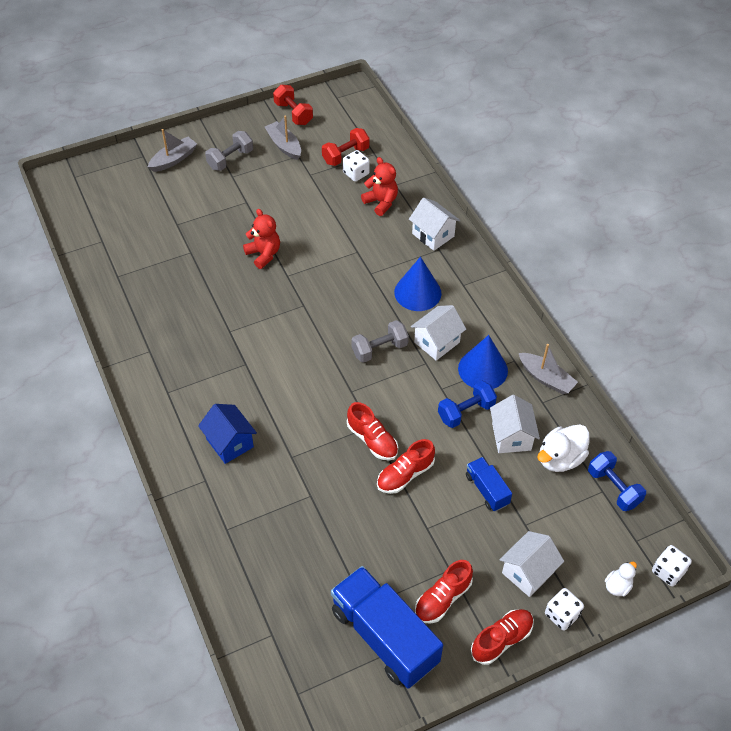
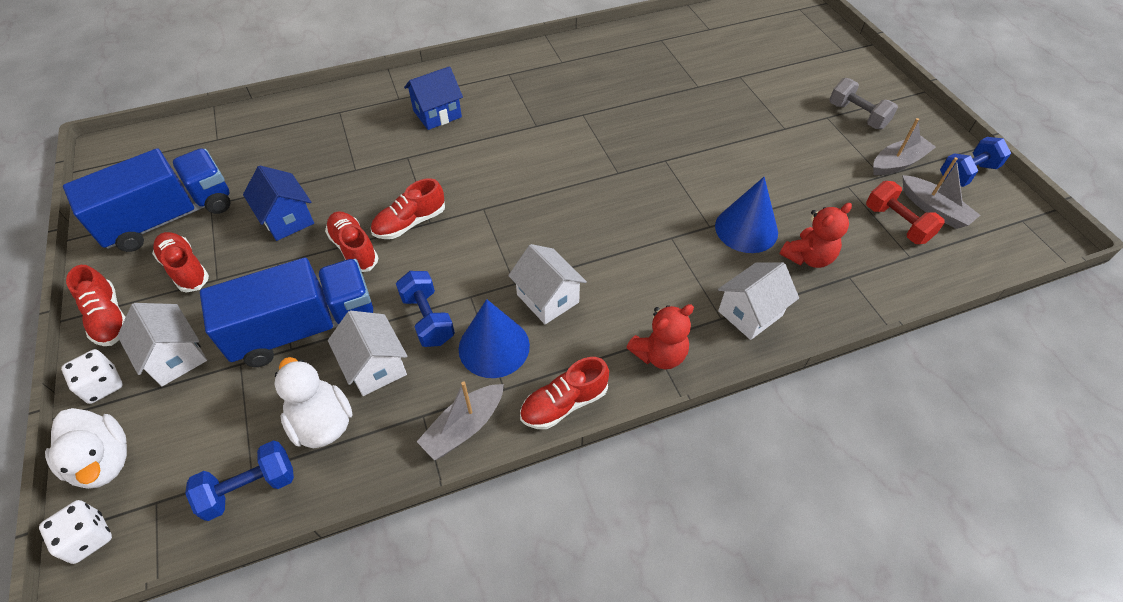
camera: 95 degrees right, 0 degrees up
(173, 159) = (844, 72): grey boat -> grey boat (934, 209)
(264, 254) = (698, 141): red teddy bear -> red teddy bear (659, 354)
(293, 113) = (967, 173): red dumbbell -> blue dumbbell
(356, 173) = (861, 233): white dice -> none
(377, 535) = (287, 219): none -> blue house
(379, 349) = (542, 238): grey dumbbell -> none
(417, 292) = (637, 285): blue cone -> blue cone (746, 229)
(487, 490) = (305, 328): blue truck -> blue truck, size x2.03
(511, 436) = (375, 366): white house -> white house turned 60 degrees clockwise
(518, 328) = (564, 403): none -> red shoe
(617, 586) = (104, 461): white duck -> white duck, size x1.80

